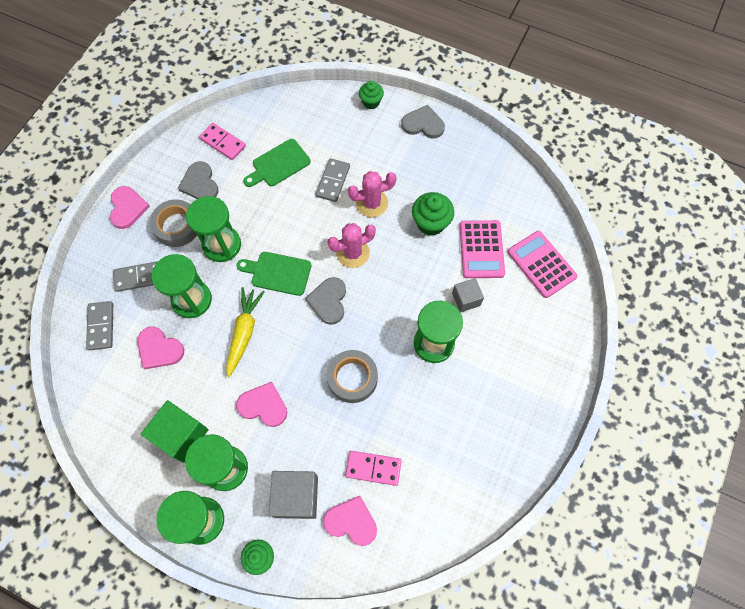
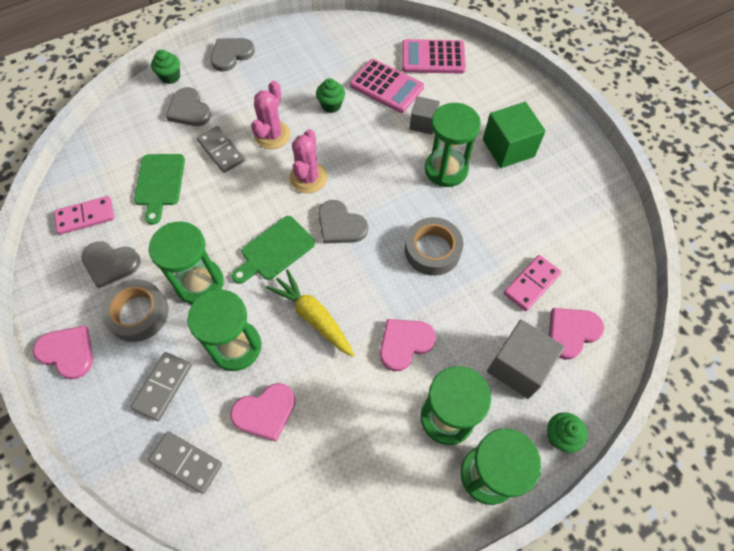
camera: 55 degrees left, 5 degrees down
(181, 435) = (380, 444): green cube -> green cube (508, 148)
(352, 135) = (189, 110): none -> grey heart
(431, 223) = (331, 105): green cupcake -> green cupcake, size x0.65

